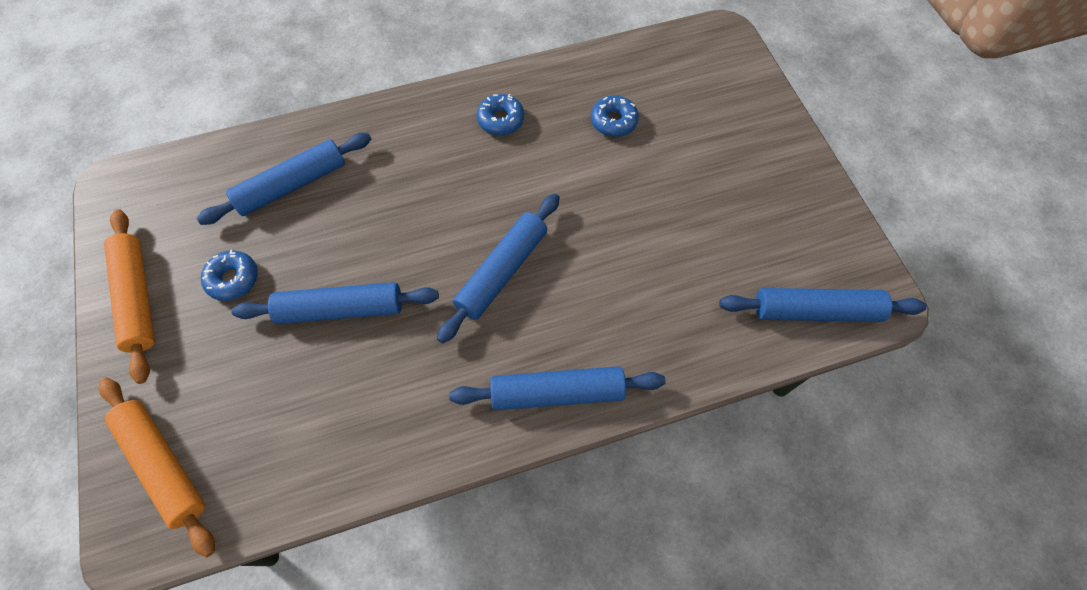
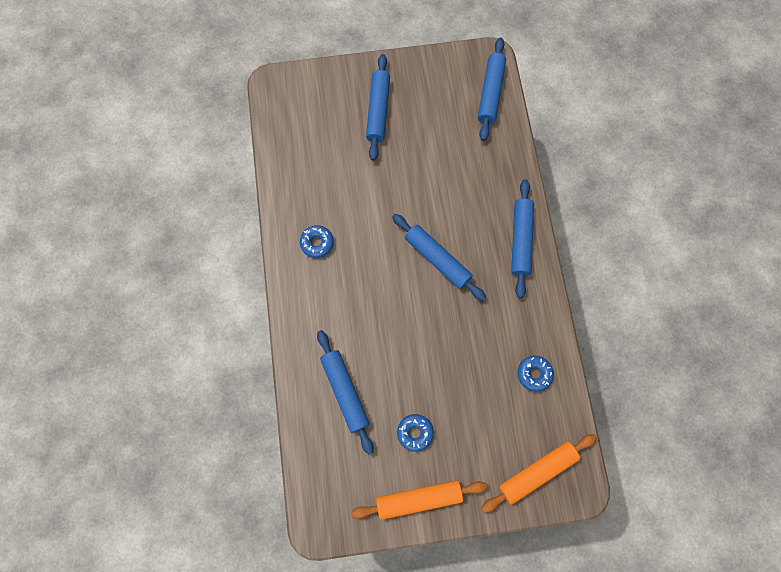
camera: 80 degrees left, 10 degrees up
(340, 309) = (448, 361): blue rolling pin -> blue rolling pin (378, 111)
(613, 121) = (334, 170): blue donut -> blue donut (534, 374)

